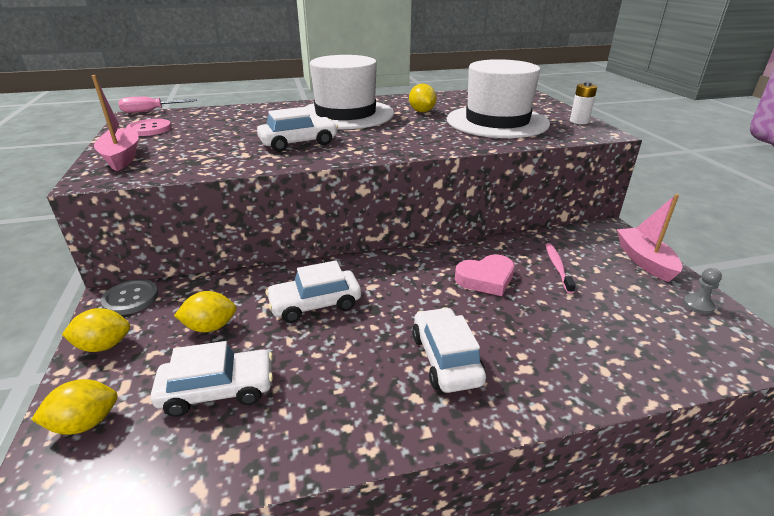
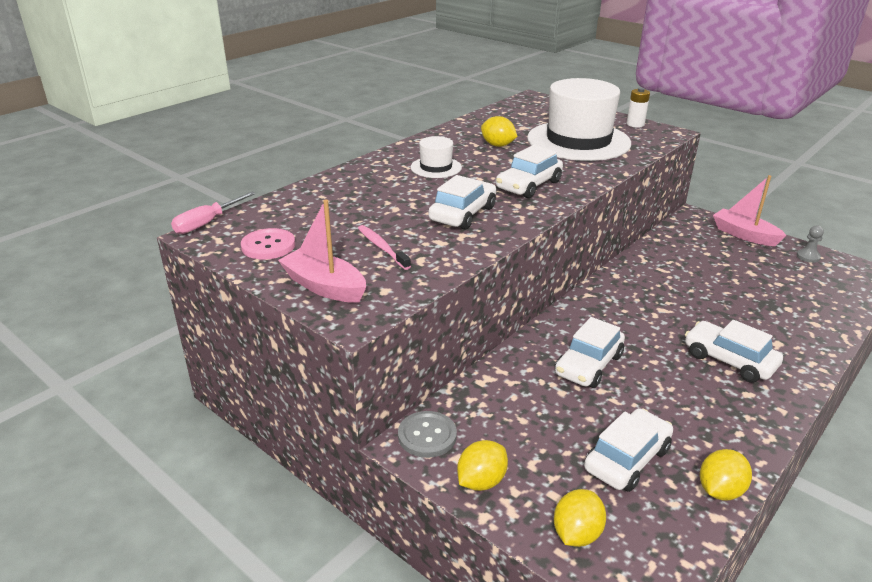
camera: 35 degrees left, 0 degrees up
(210, 327) = (540, 422): yellow lemon -> yellow lemon (720, 490)
(345, 114) = (436, 167): white hat -> white hat, size x0.46
(388, 139) = (529, 185): none -> white car
(486, 279) = (672, 290): pink heart -> none
(557, 267) = (702, 261): pink toothbrush -> pink toothbrush (382, 247)

